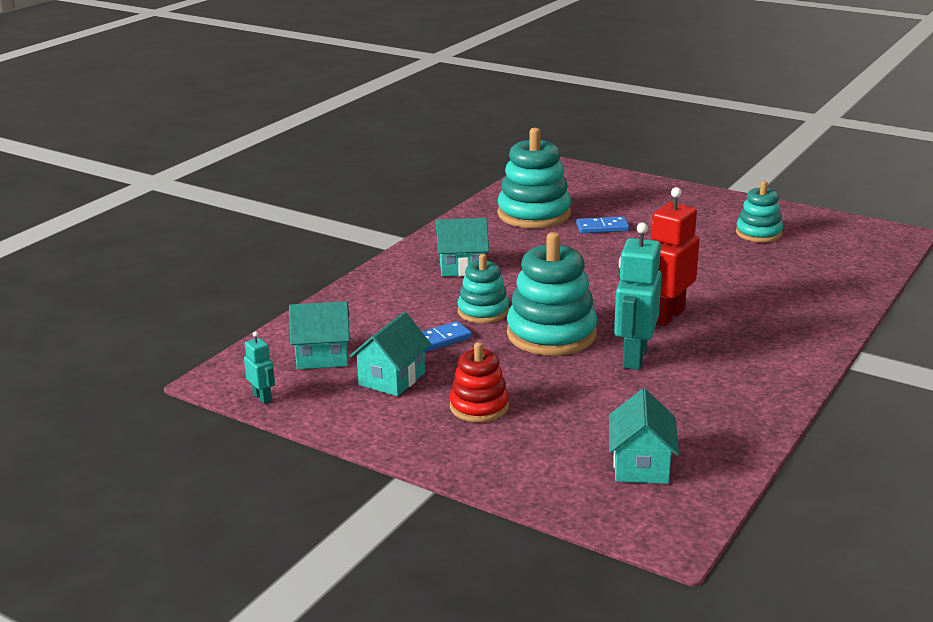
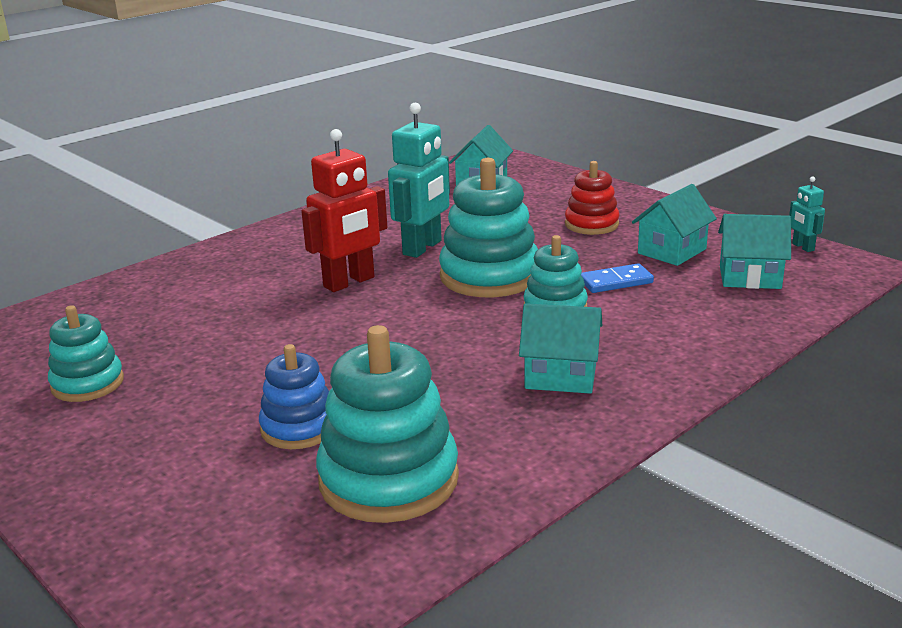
camera: 165 degrees left, 0 degrees up
(602, 227) = (299, 428): blue domino -> blue stacking toy

